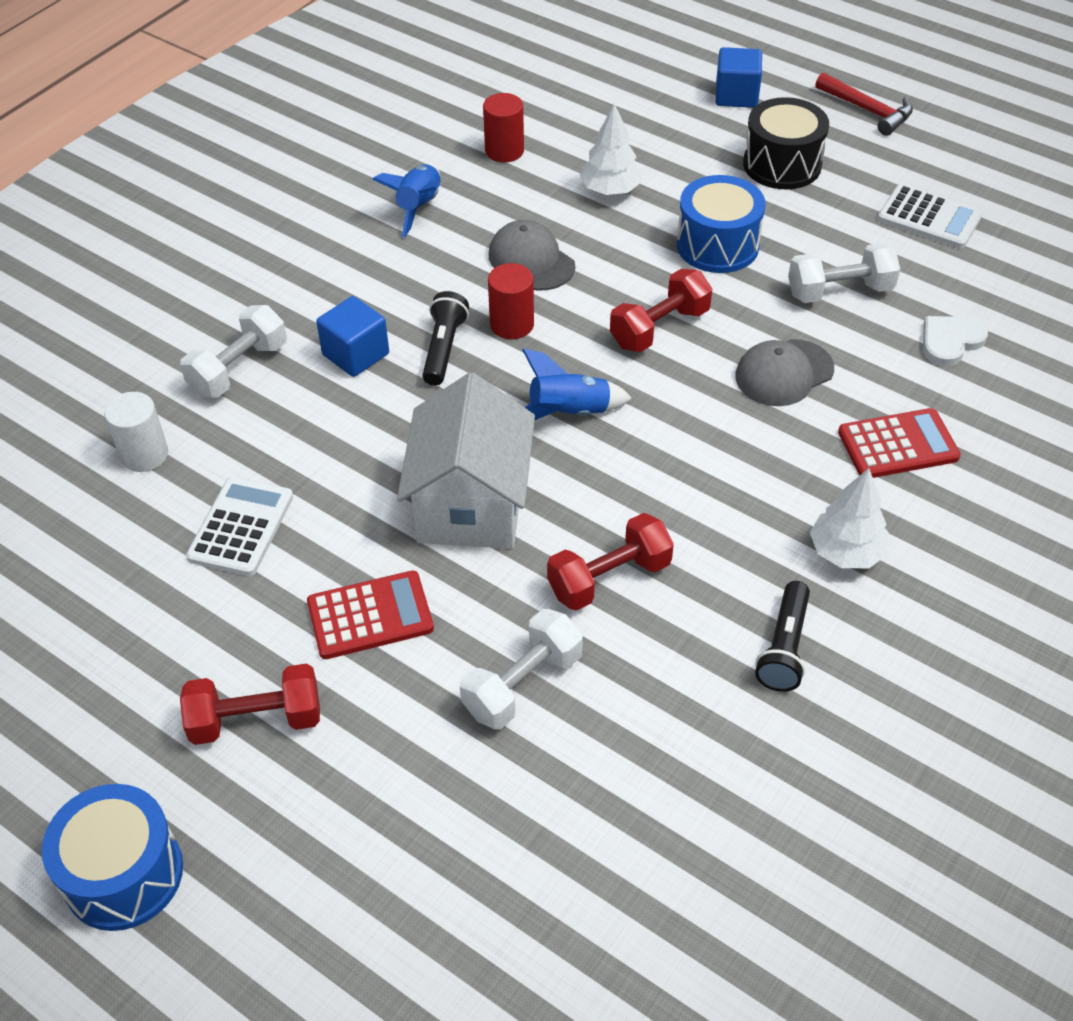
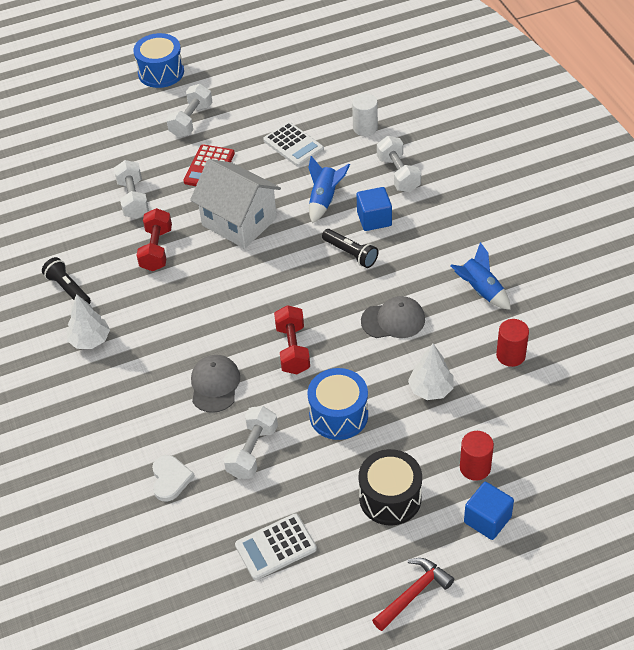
camera: 125 degrees right, 0 degrees up
(256, 720) = (191, 121): red dumbbell -> white dumbbell
(512, 324) = (347, 288): red cylinder -> red cylinder (475, 467)
(569, 412) = (264, 282): blue rocket -> blue rocket (324, 200)
(867, 110) = (413, 593): red hammer -> red hammer turned 150 degrees clockwise
(898, 445) = (127, 403): red calculator -> none

